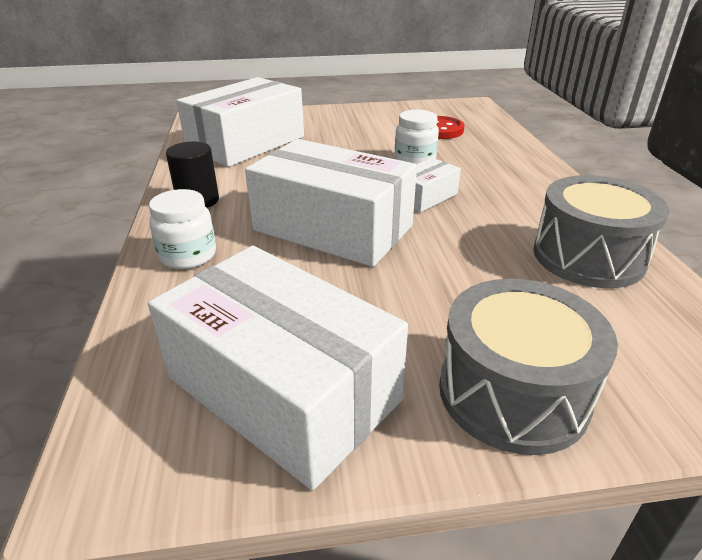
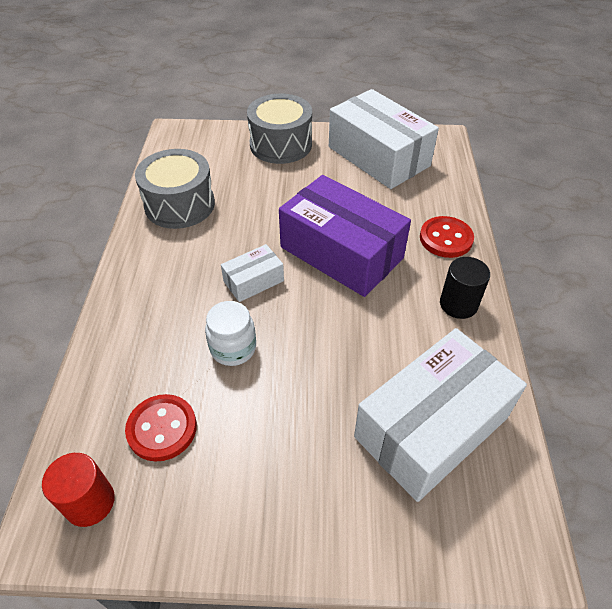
camera: 170 degrees left, 15 degrees up
(188, 256) = (446, 238): white jar -> red button
(333, 228) = (341, 252): white box -> purple box
(458, 111) = (90, 502): none -> red cylinder

